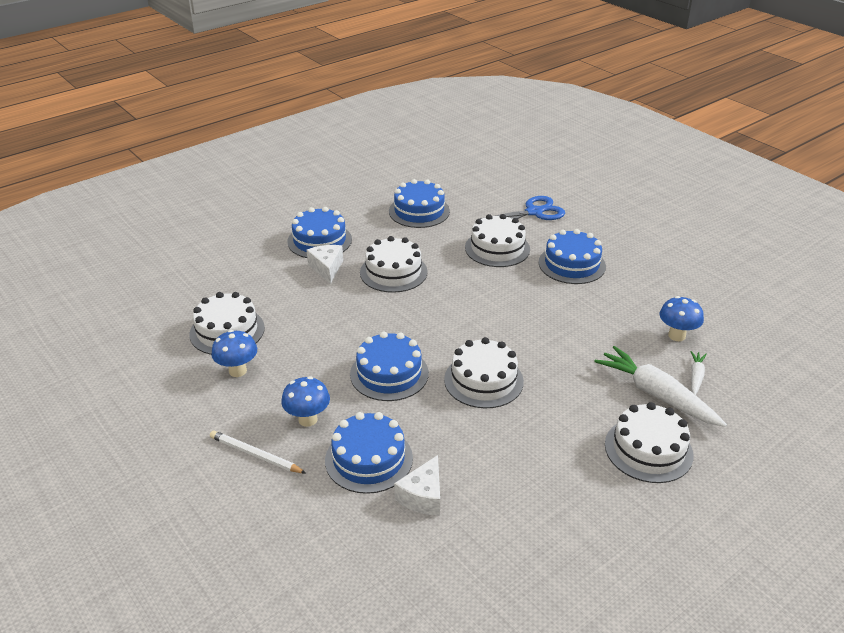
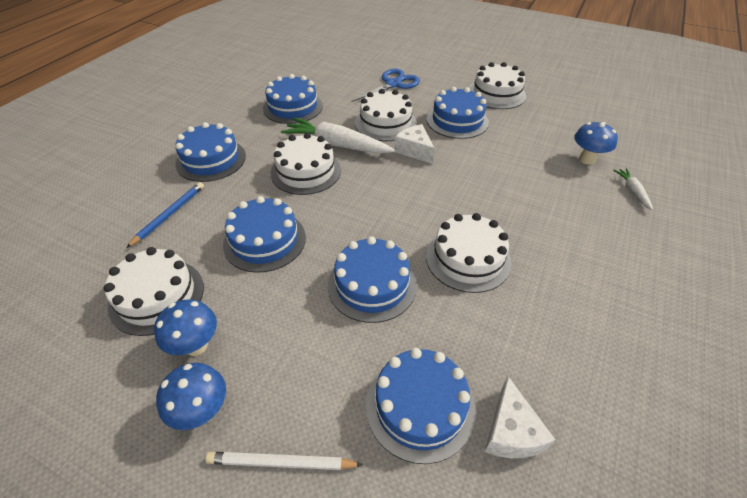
camera: 25 degrees left, 10 degrees up
(264, 276) = (169, 215): none -> blue pencil
(308, 419) = (318, 380): blue mushroom -> blue mushroom (203, 411)
(326, 317) = (264, 240): none -> blue cake
(327, 268) = (235, 187): white cheese -> white cheese (414, 150)
(648, 449) = (660, 278): white cake -> white cake (496, 94)
(656, 395) = (619, 219): white carrot -> white carrot (337, 145)

